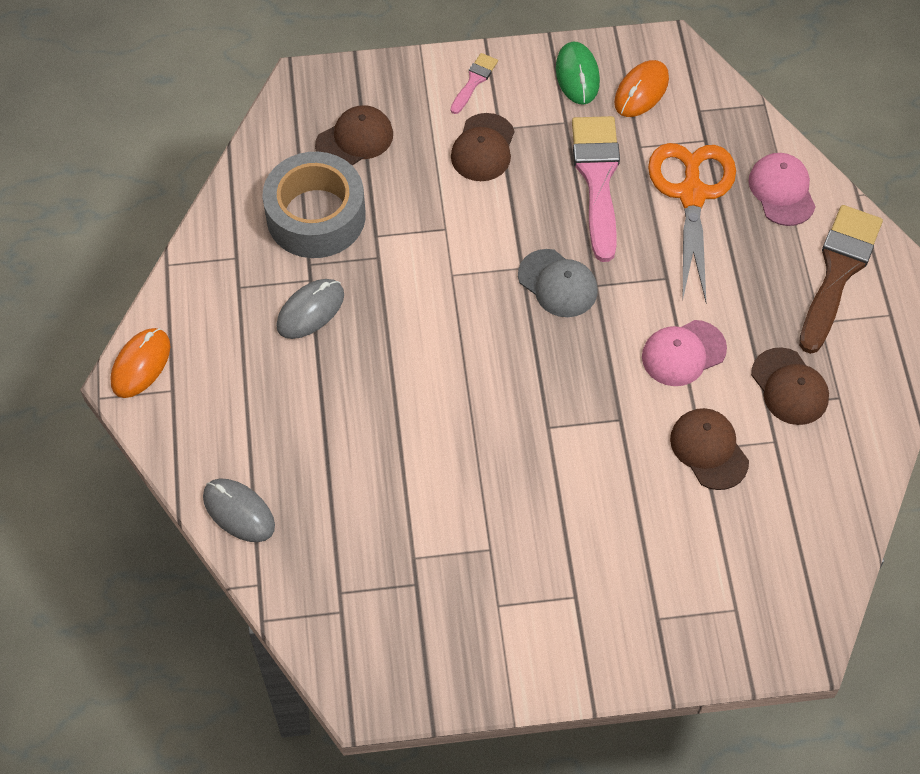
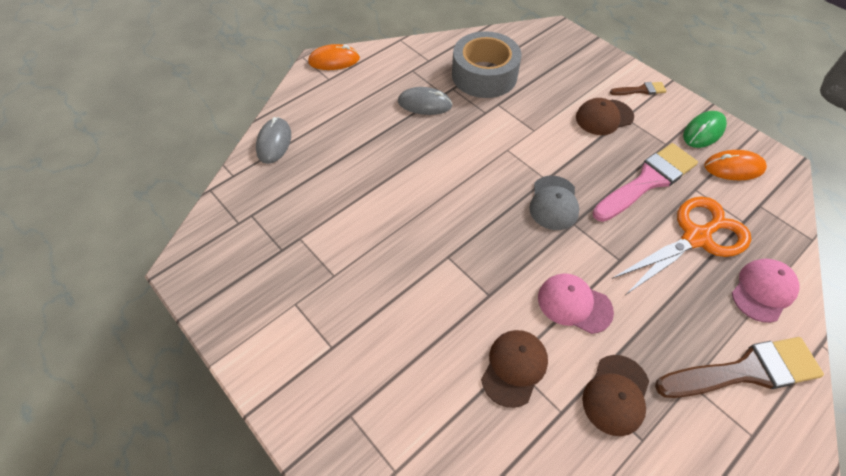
camera: 55 degrees right, 5 degrees down
(355, 139) = (546, 64): brown cap -> none
(474, 81) = (641, 90): pink brush -> brown brush

